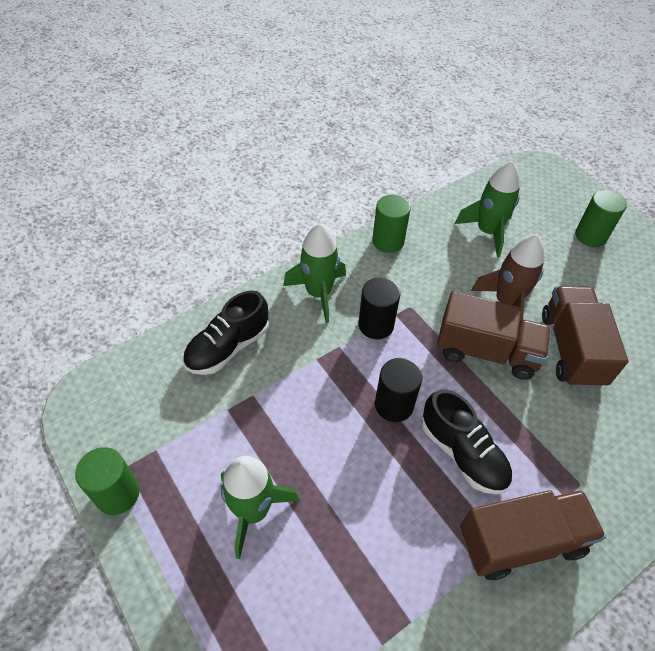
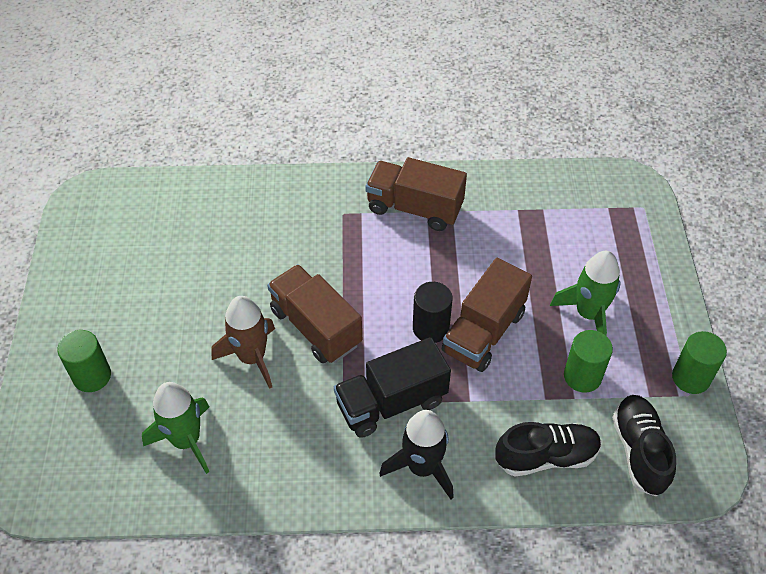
camera: 145 degrees left, 0 degrees up
(318, 293) = (422, 467): green rocket -> black rocket
(376, 325) = (391, 402): black cylinder -> black truck
(388, 241) = (301, 490): green cylinder -> green cylinder (582, 376)
(462, 453) = (406, 270): black shoe -> black shoe (639, 451)
(571, 349) = (244, 291): brown truck -> brown truck (483, 332)

